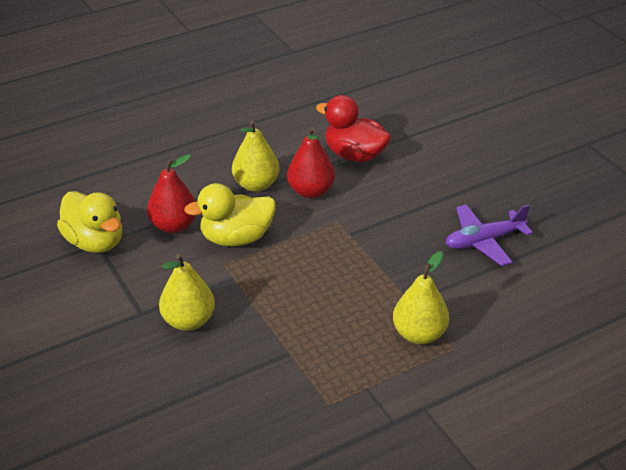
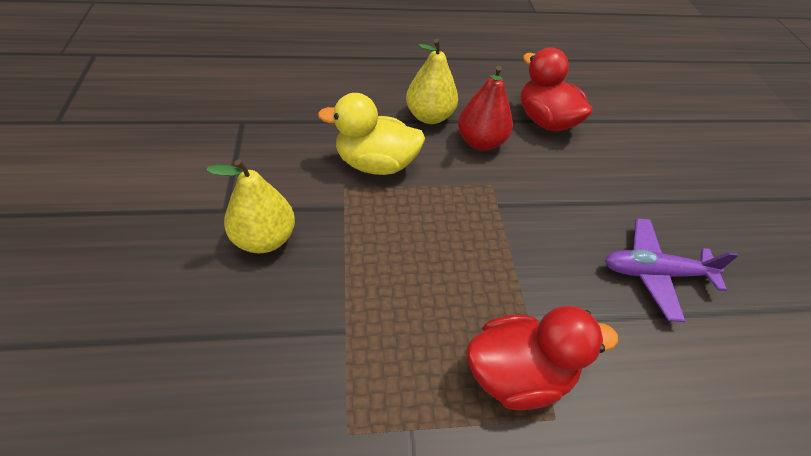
camera: 20 degrees right, 10 degrees up
(95, 242) = (241, 118): yellow duck -> none
(174, 226) = (324, 129): red pear -> none
(419, 334) = (518, 374): yellow pear -> red duck

